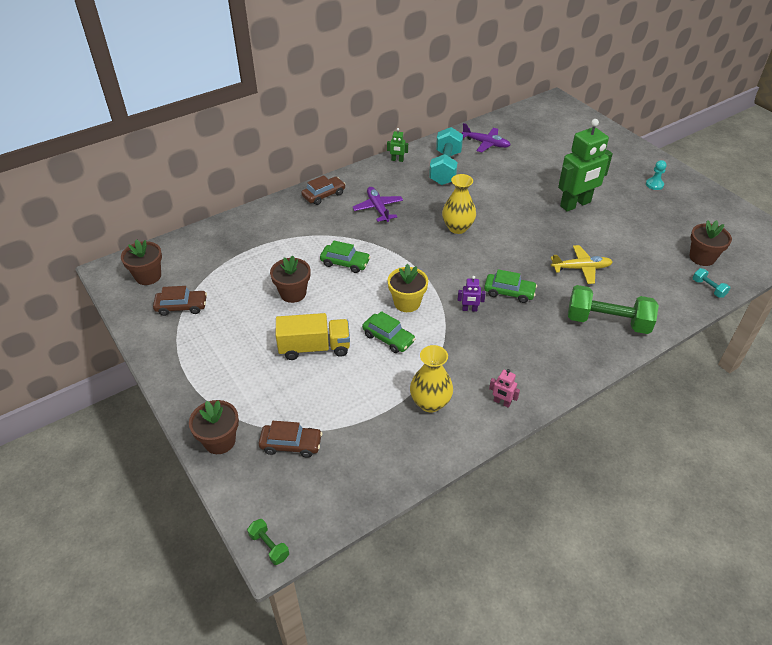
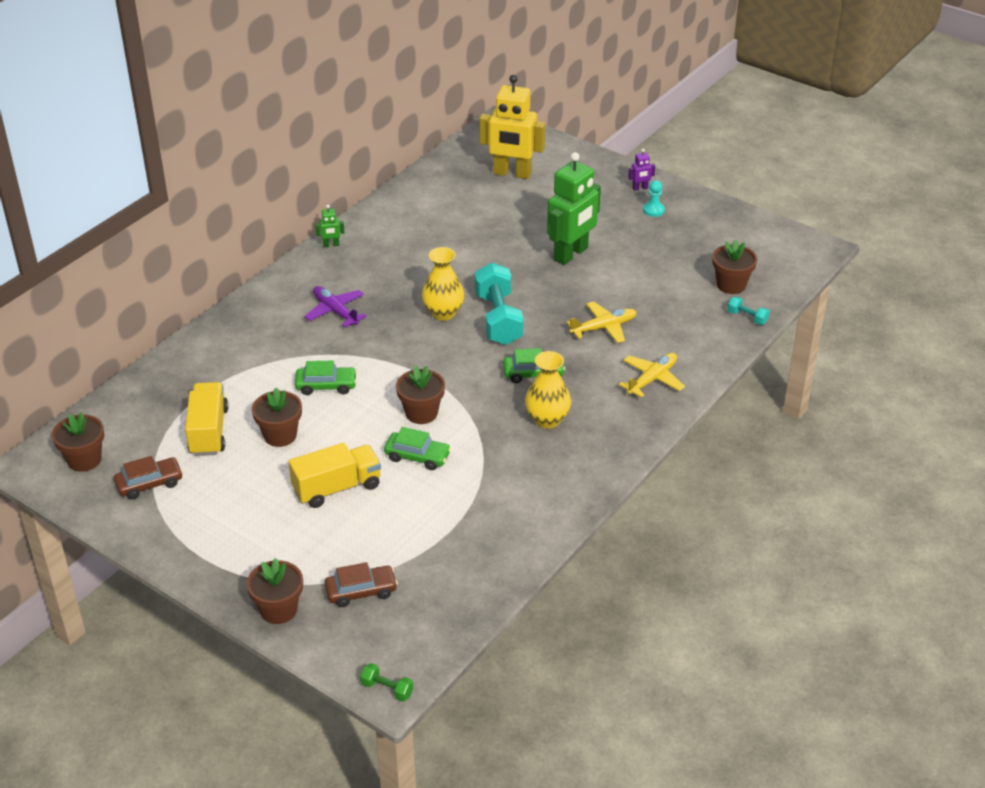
camera: 20 degrees left, 5 degrees down
(244, 277) = (208, 431): none -> yellow truck
(324, 195) = (258, 310): brown car -> none
(407, 303) = (421, 413): yellow flower pot -> brown flower pot
(430, 403) = (494, 510): yellow vase -> yellow vase (547, 420)
(445, 168) = (396, 242): turquoise dumbbell -> turquoise dumbbell (498, 319)
(469, 309) = (496, 403): purple robot -> purple robot (640, 188)
(486, 143) = (434, 200): purple plane -> none
(502, 402) = (570, 490): pink robot -> none
(552, 136) = (512, 173): none -> yellow robot
(607, 322) = (652, 379): green dumbbell -> yellow plane

